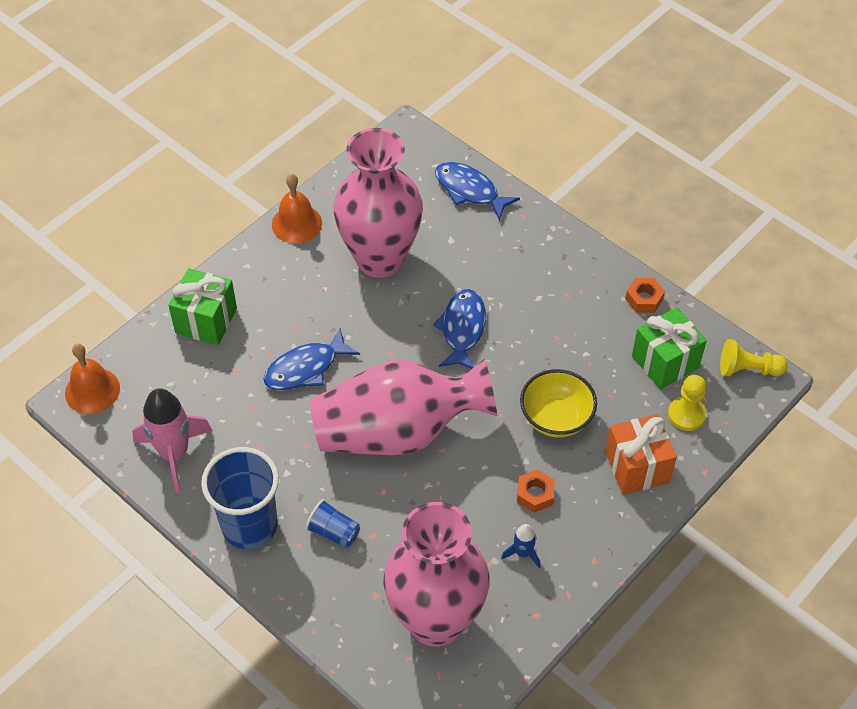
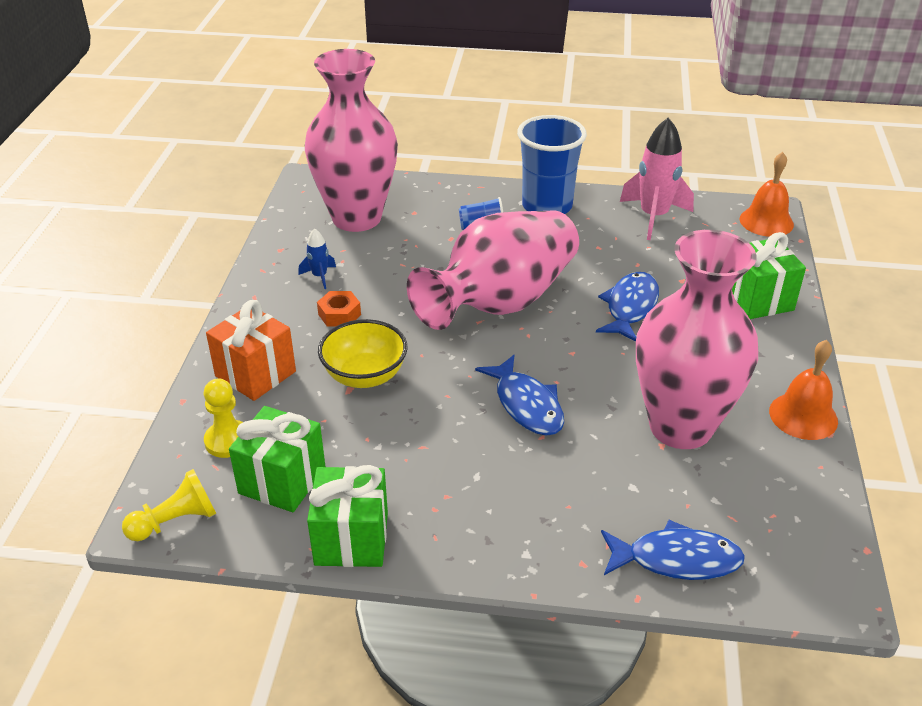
camera: 145 degrees right, 15 degrees down
(644, 299) = (351, 539): orange nut -> green gift

